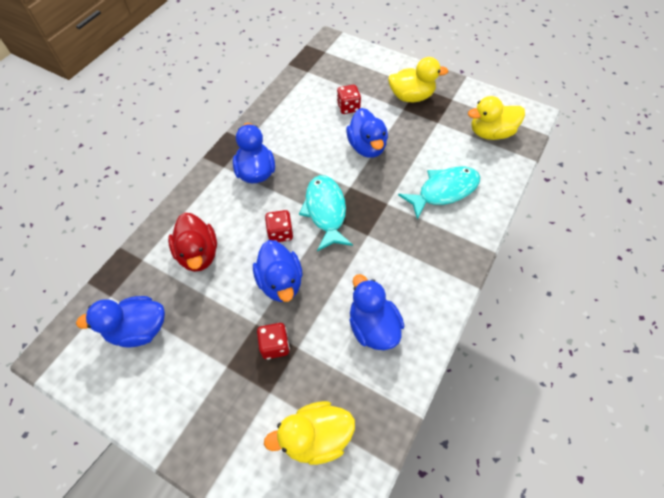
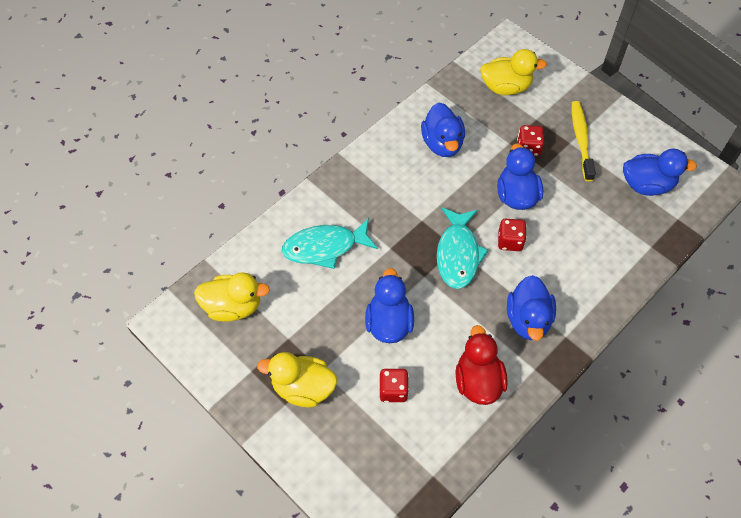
camera: 165 degrees left, 0 degrees up
(198, 254) = (594, 239): red duck -> red duck (478, 381)
(213, 374) = (581, 139): none -> yellow toothbrush

